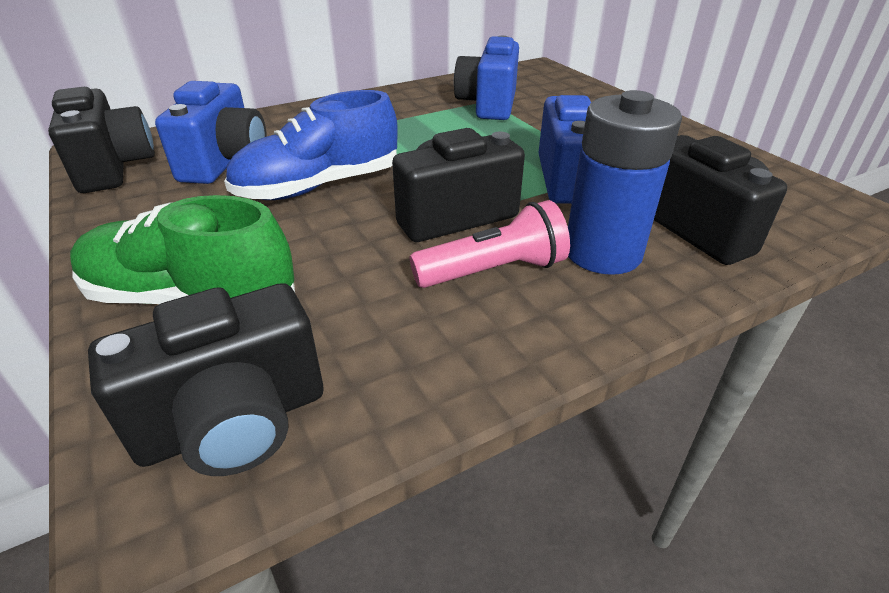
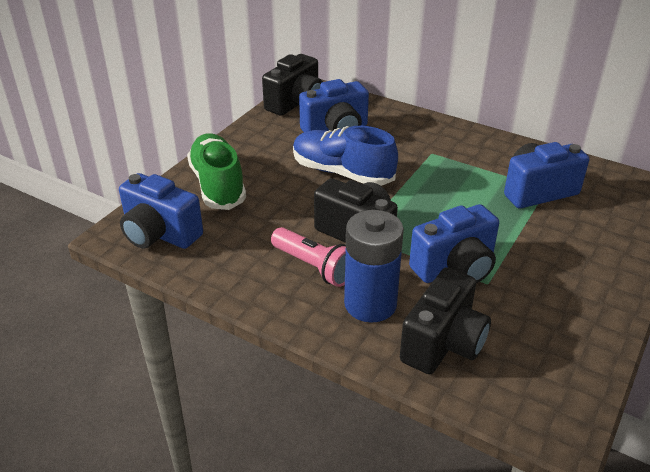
camera: 60 degrees right, 0 degrees up
(235, 422) = (160, 234): black camera -> blue camera

